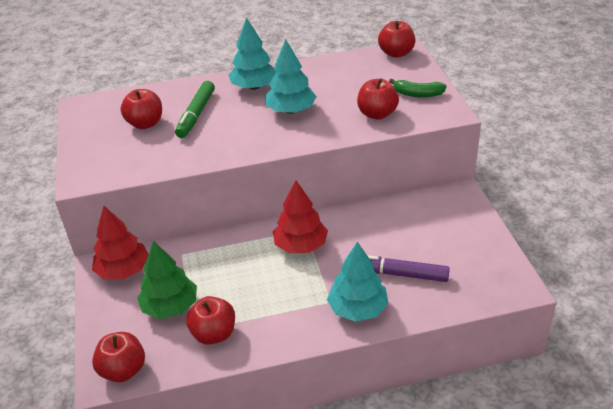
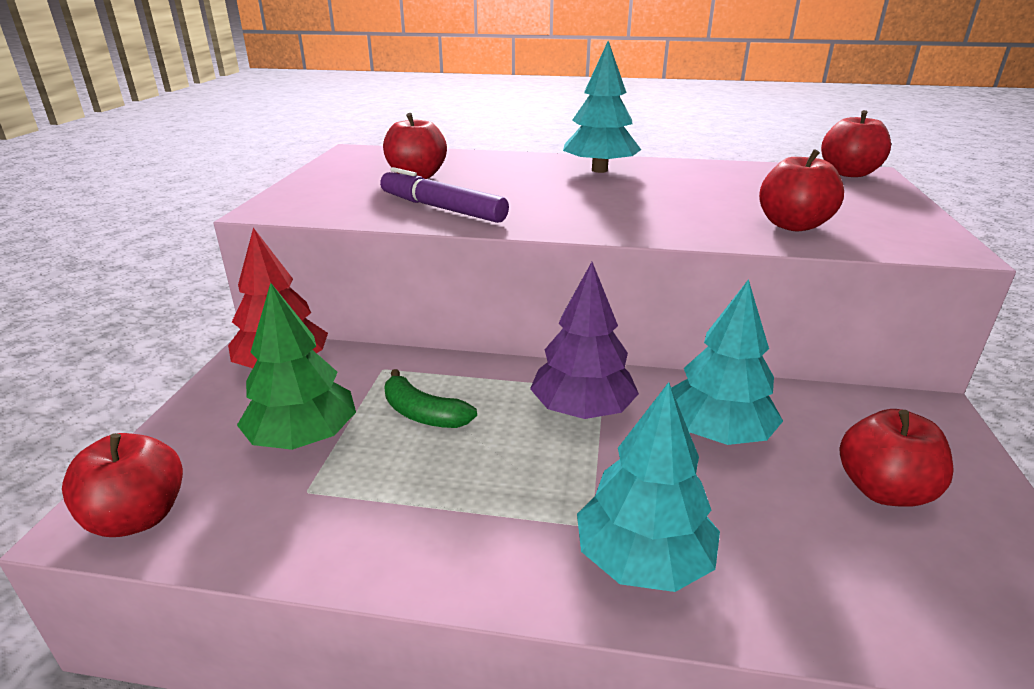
camera: 20 degrees right, 10 degrees down
(196, 115) = (494, 180): green marker -> none
(214, 334) = (335, 508): red apple -> red apple (883, 490)
(291, 110) = (641, 198): turquoise tree -> turquoise tree (717, 433)
(300, 245) = (582, 410): red tree -> purple tree
(399, 274) = (762, 517): purple marker -> purple marker (442, 208)
(417, 94) = (879, 217): green banana -> green banana (423, 414)

